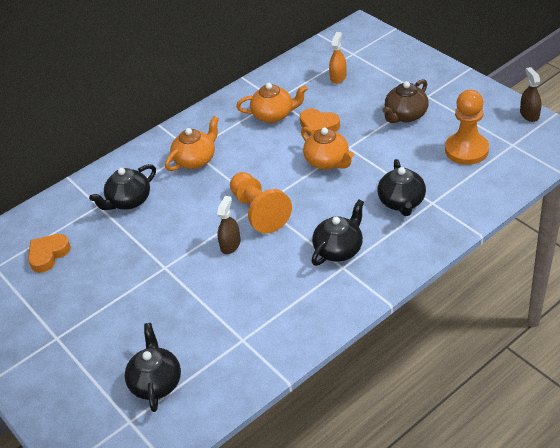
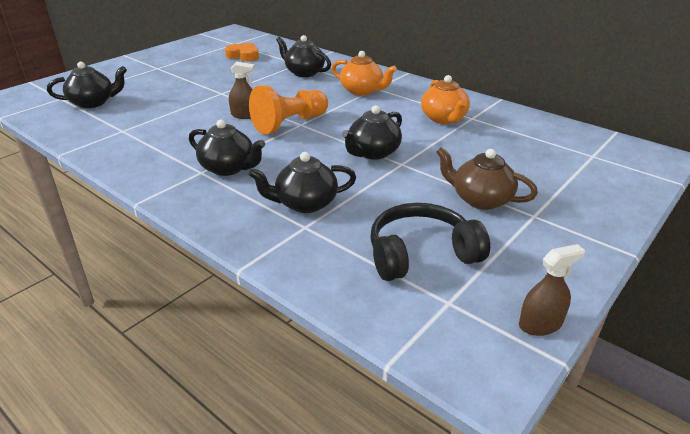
camera: 75 degrees right, 10 degrees down
(318, 126) = (434, 144): orange heart -> none
(327, 161) = (373, 153): orange teapot -> black teapot
(338, 77) = (536, 149): orange spray bottle -> none
(466, 150) = (421, 254): orange pawn -> black headphones

